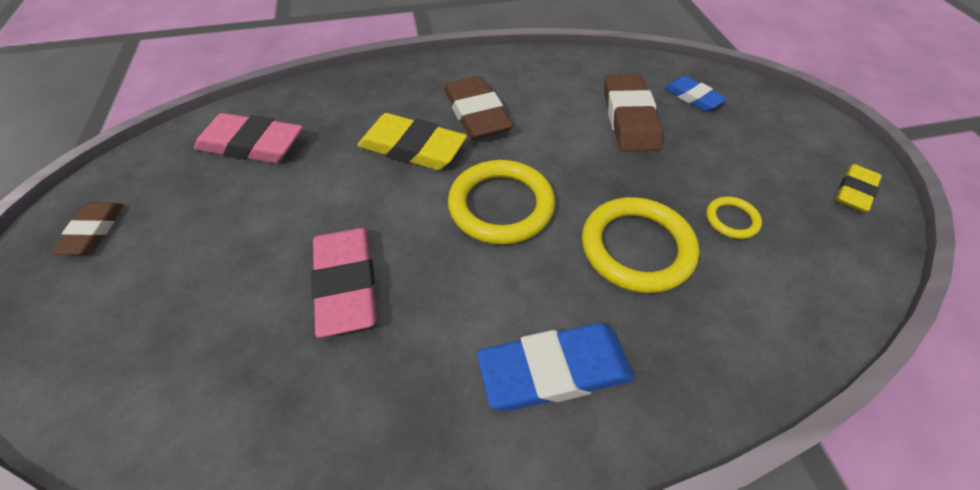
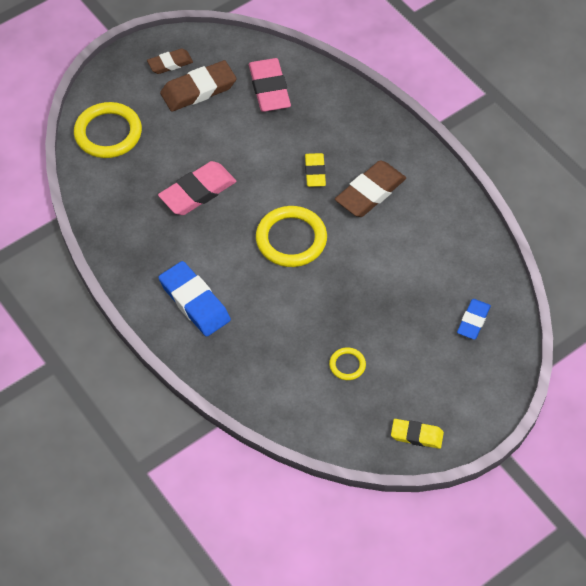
camera: 65 degrees right, 5 degrees up
(412, 148) = (315, 172): yellow eraser -> yellow eraser, size x0.60
(629, 118) = (421, 285): brown eraser -> brown eraser (198, 90)
(637, 248) = (295, 318): yellow ring -> yellow ring (108, 133)

